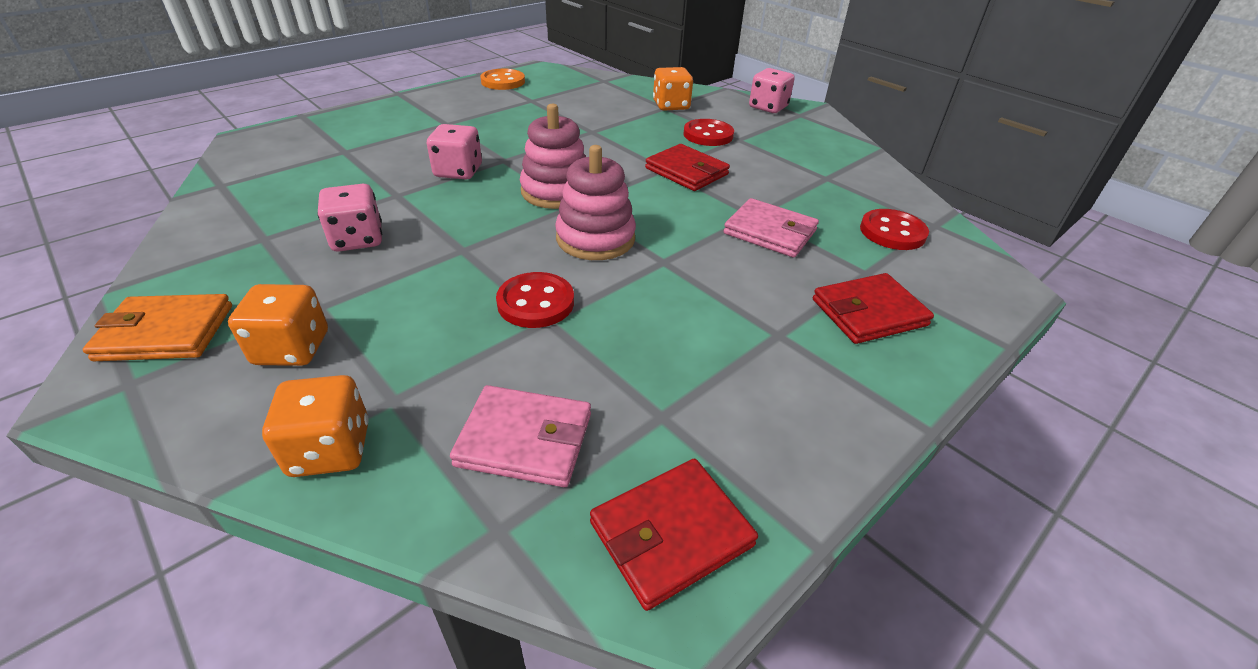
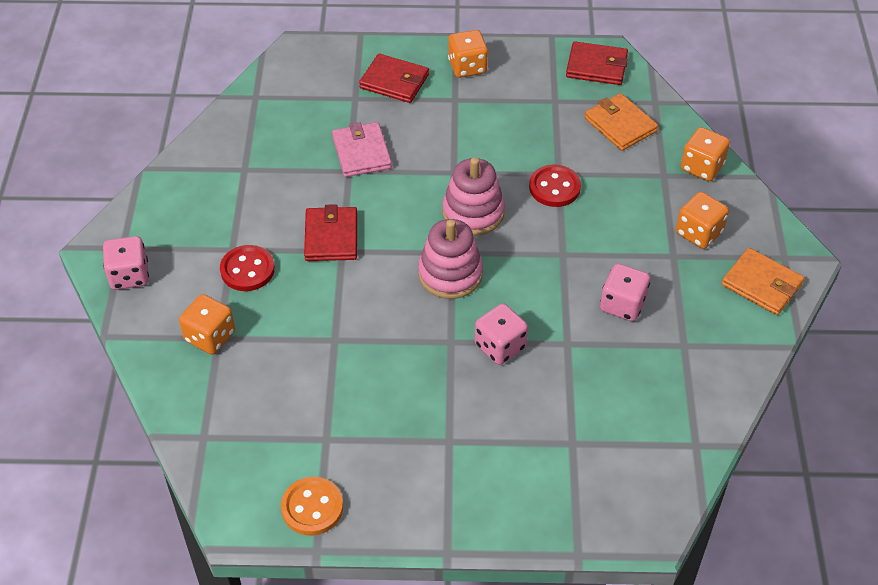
camera: 135 degrees left, 10 degrees up
(525, 439) = (620, 125): pink wallet -> orange wallet
(835, 387) = (467, 67): none -> orange dice
(892, 232) = (291, 108): red button -> none

